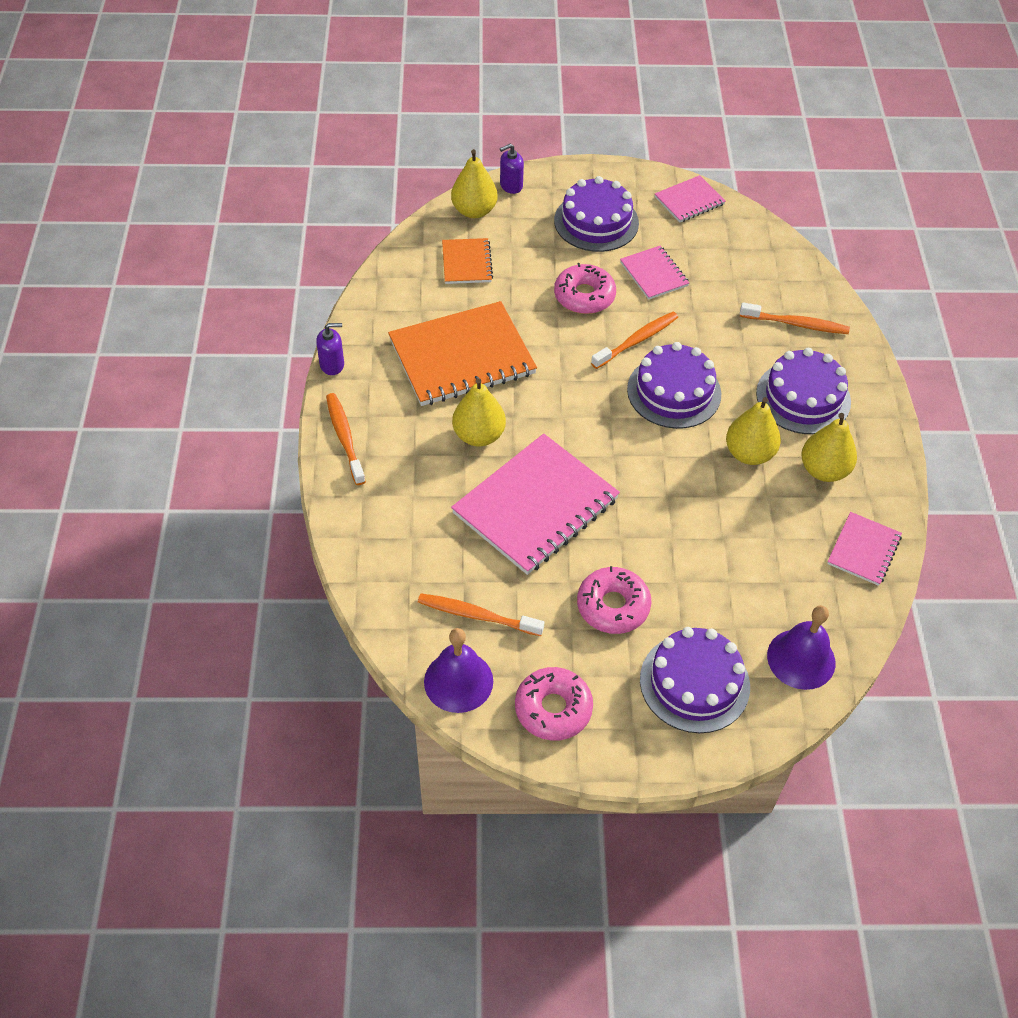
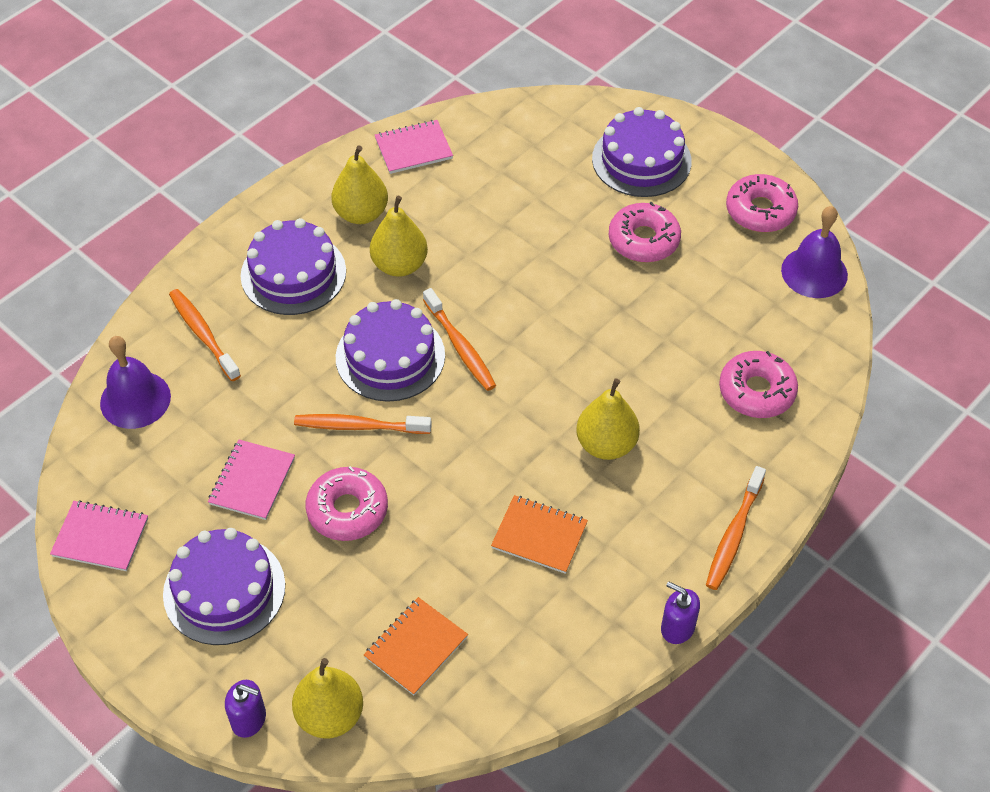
camera: 135 degrees left, 0 degrees up
(414, 544) = (756, 391): none -> pink donut
(462, 357) = (539, 535): orange notebook -> orange notebook, size x0.51
(477, 615) = (756, 304): orange toothbrush -> orange toothbrush (460, 346)
(536, 506) = (622, 349): pink notebook -> none
(801, 659) = (550, 124): purple bell -> purple bell (135, 399)

